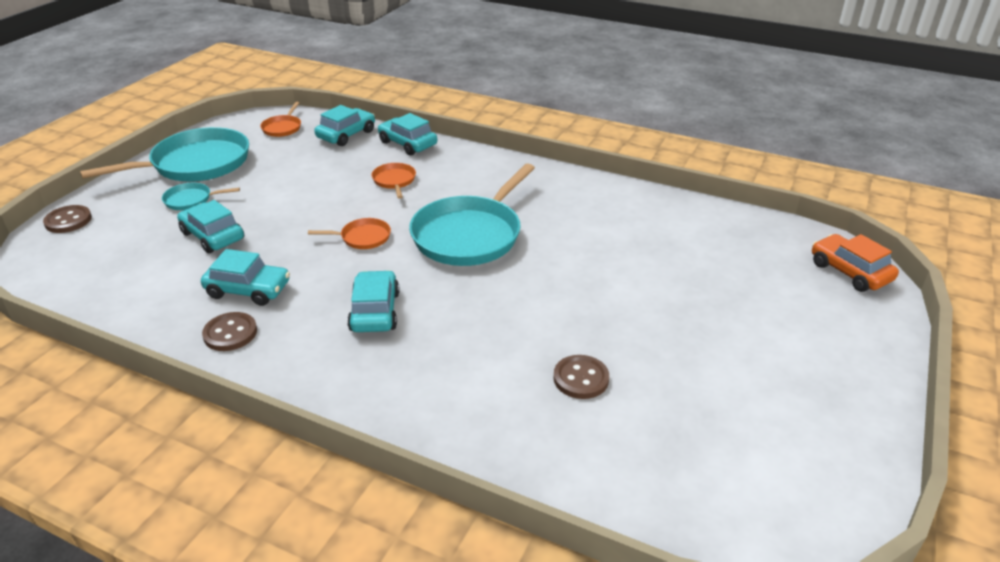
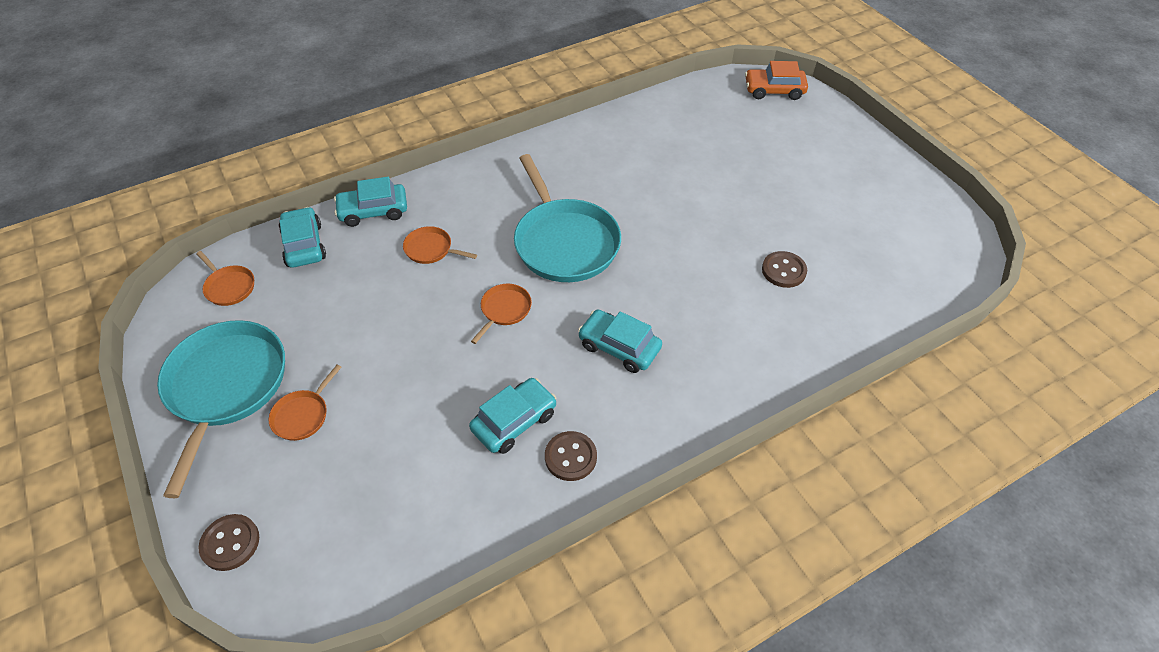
camera: 55 degrees left, 15 degrees up
(191, 200) = (303, 415): turquoise pan -> orange pan
(212, 236) = (394, 419): turquoise car -> none

